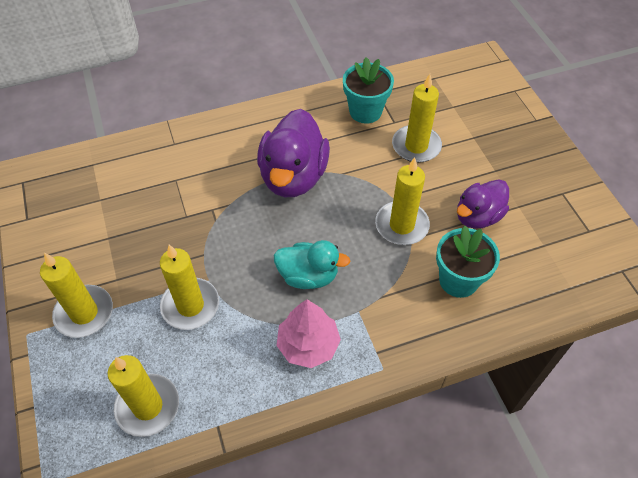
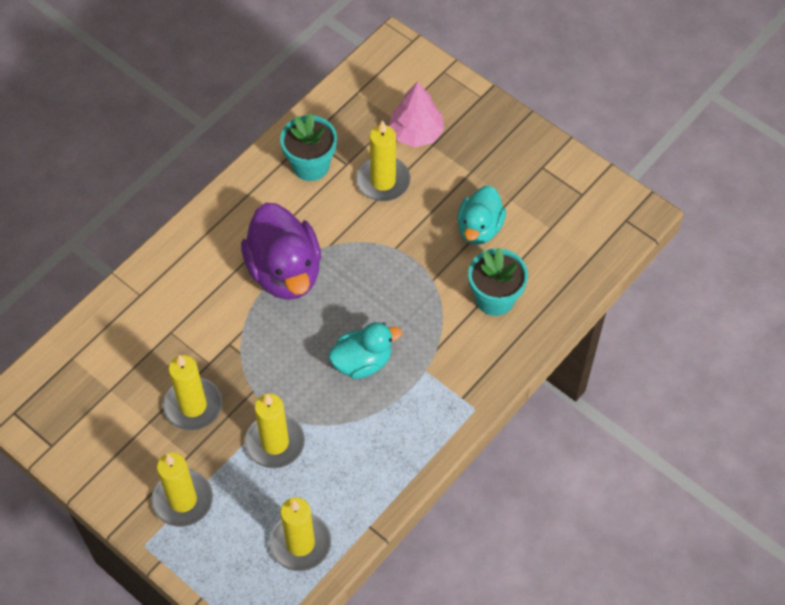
camera: 30 degrees left, 5 degrees up
(308, 345) = (401, 422): pink tree -> pink tree (416, 133)
(401, 225) = (416, 271): yellow candle -> yellow candle (193, 405)
(477, 216) = (479, 228): purple duck -> turquoise duck

